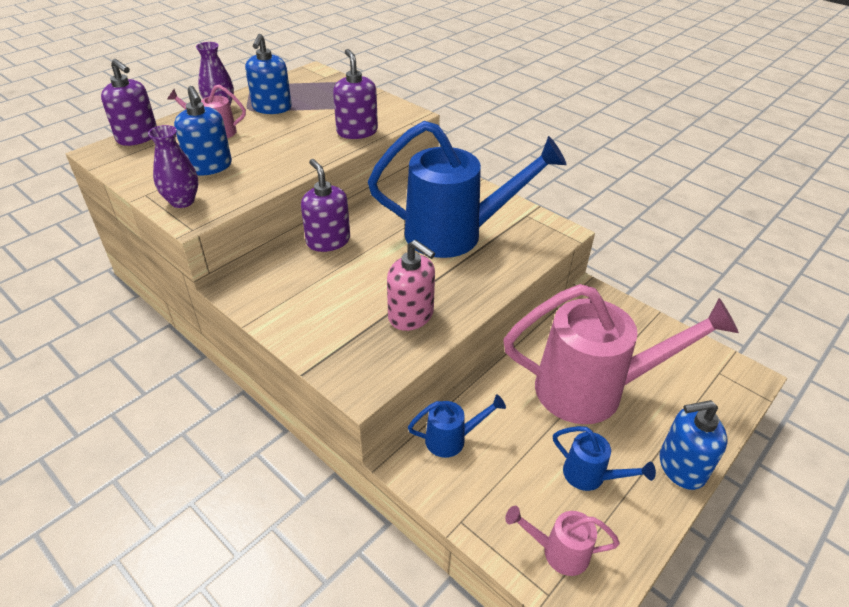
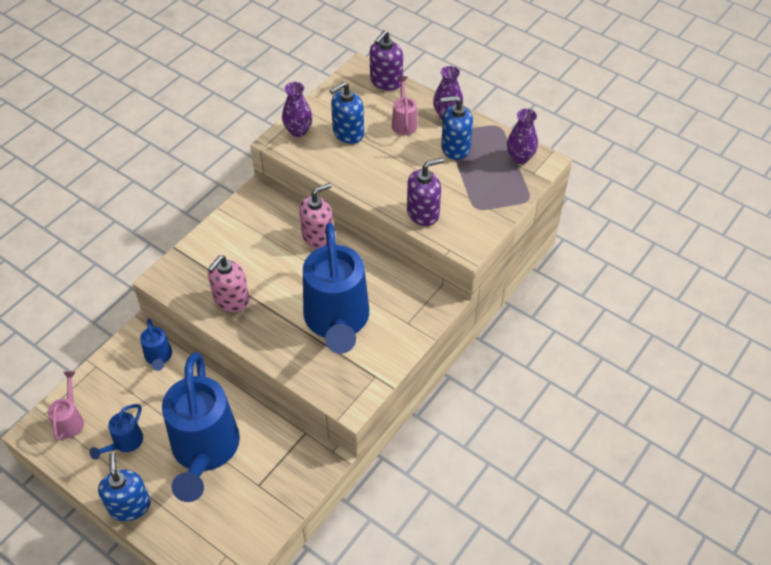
camera: 85 degrees right, 10 degrees up
(303, 80) = (520, 158): none -> purple vase
(328, 241) = (318, 236): purple soap dispenser -> pink soap dispenser
(592, 390) = (204, 451): pink watering can -> blue watering can

